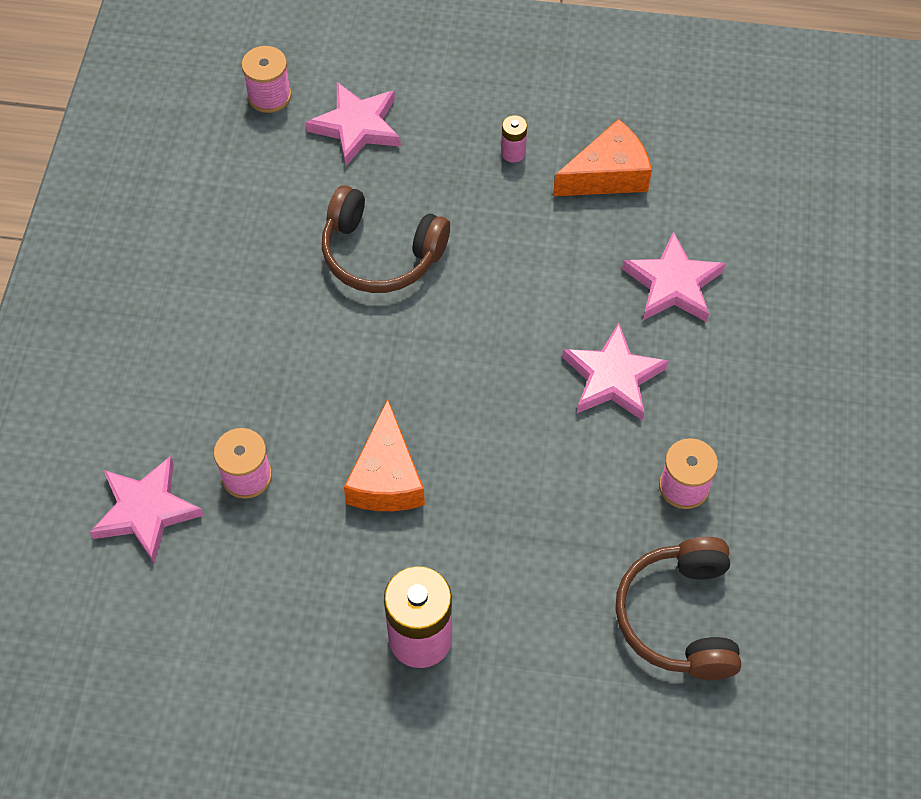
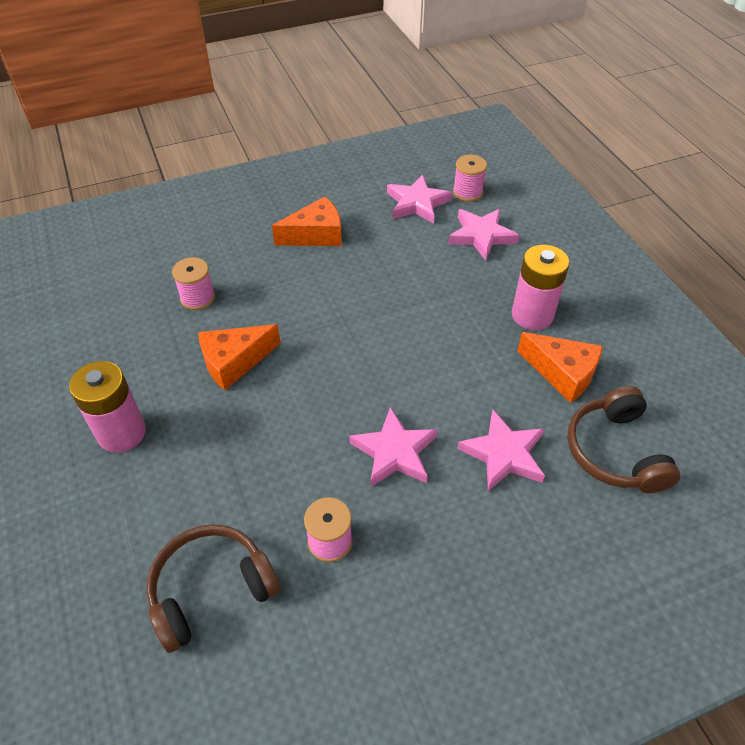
camera: 60 degrees right, 10 degrees down
(146, 511) = (151, 267): pink star -> pink star (417, 203)
(225, 295) = (316, 235): none -> orange cheese
(380, 254) = (398, 286): brown headphones -> brown headphones (614, 451)
(513, 153) = (532, 315): pink battery -> pink battery, size x2.17

